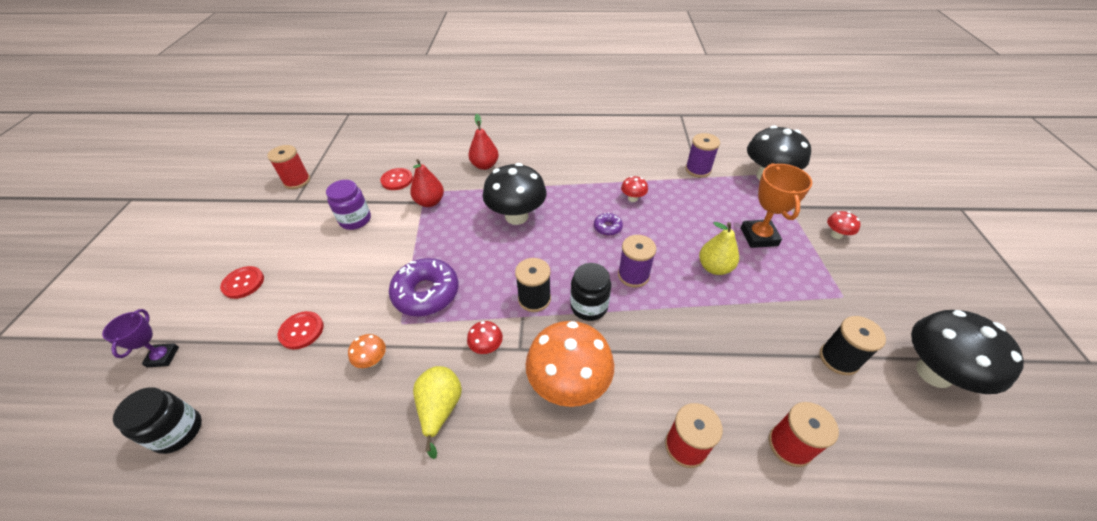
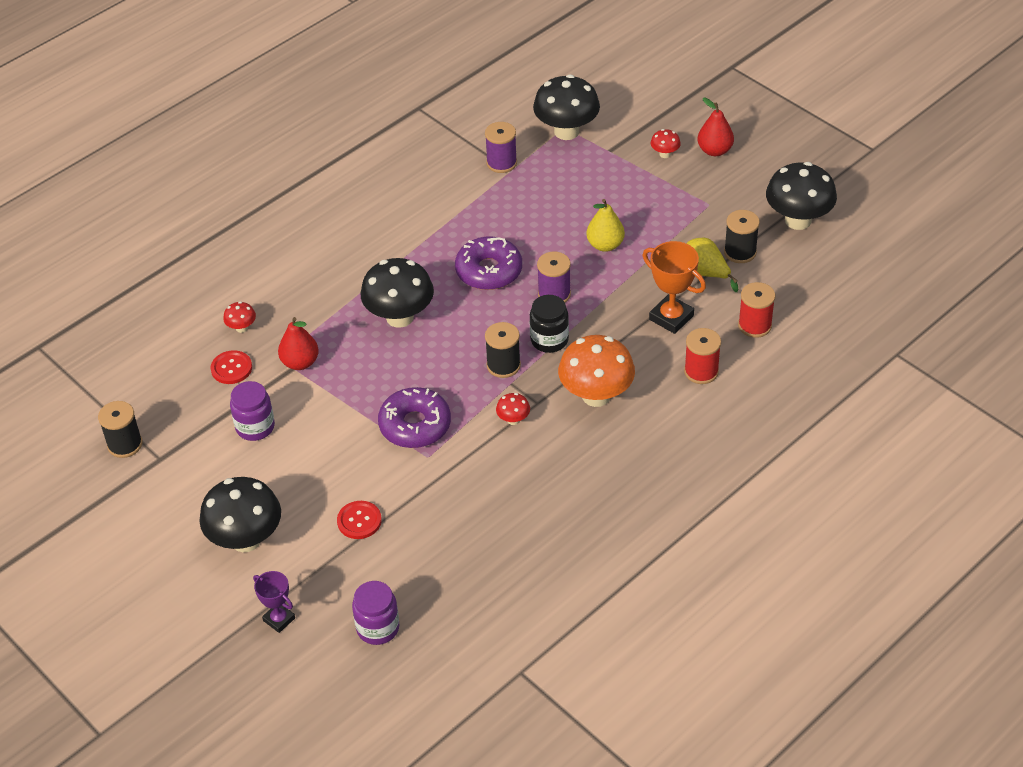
camera: 45 degrees left, 0 degrees up
(178, 431) = (378, 628): black jar -> purple jar
(243, 283) = (246, 539): red button -> black mushroom
(297, 181) = (125, 444): red spool -> black spool
(372, 360) = (445, 490): orange mushroom -> none
(440, 409) = (534, 474): yellow pear -> yellow pear (705, 273)
(485, 165) = (298, 293): red pear -> red pear (714, 150)
(607, 227) = (489, 271): purple donut -> purple donut, size x2.07
(632, 198) = (478, 230): red mushroom -> red mushroom (241, 328)
(759, 237) = (612, 195): orange trophy -> orange trophy (671, 317)

